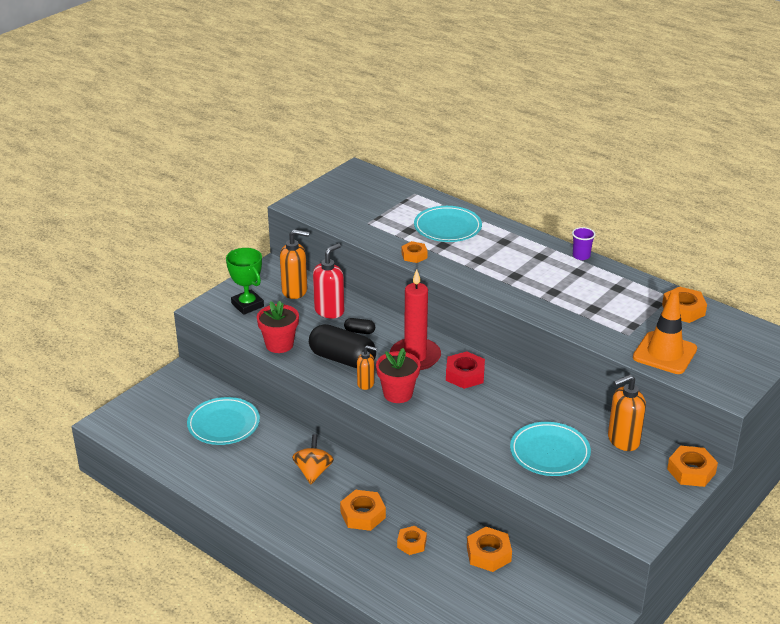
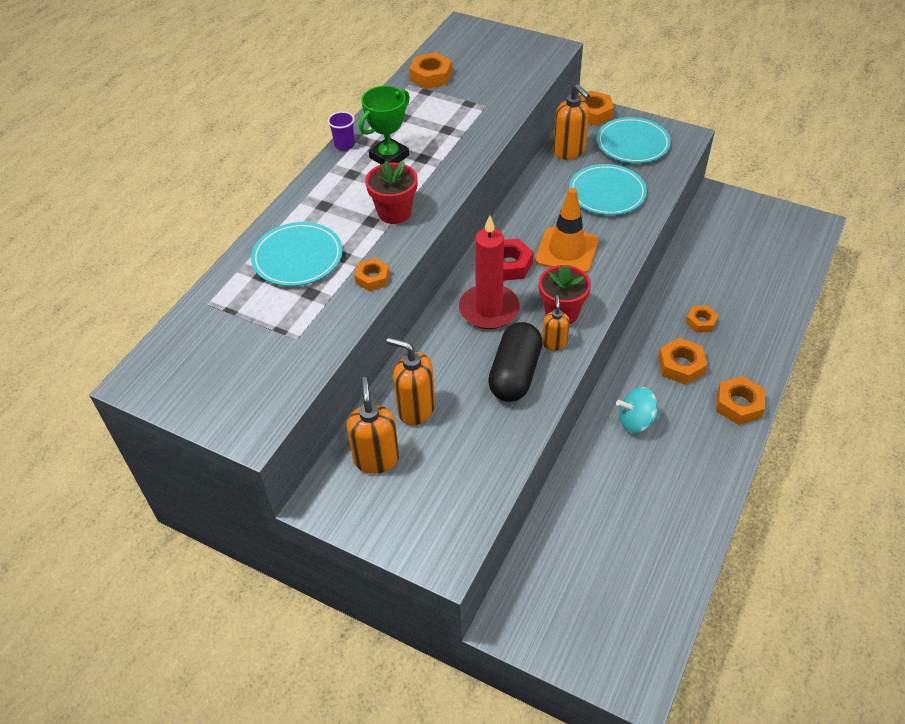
camera: 100 degrees left, 15 degrees up
(223, 424) = (589, 535): turquoise plate -> turquoise plate (632, 144)
(247, 305) = (423, 507): green trophy -> green trophy (389, 157)
(279, 344) = (505, 445): red flower pot -> red flower pot (394, 212)
(313, 471) = (636, 421): orange spinning top -> turquoise spinning top
(329, 311) = (416, 409): red soap dispenser -> orange soap dispenser
(359, 331) = (453, 369): black capsule -> none
(488, 554) = (687, 268): orange nut -> orange nut (738, 405)
(664, 353) = (508, 83): orange traffic cone -> orange traffic cone (567, 251)

